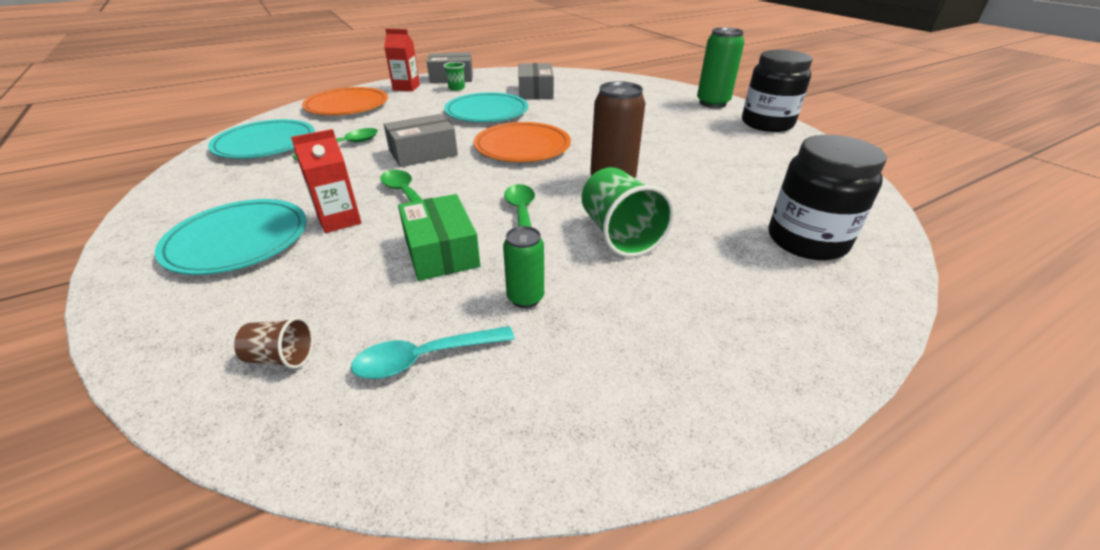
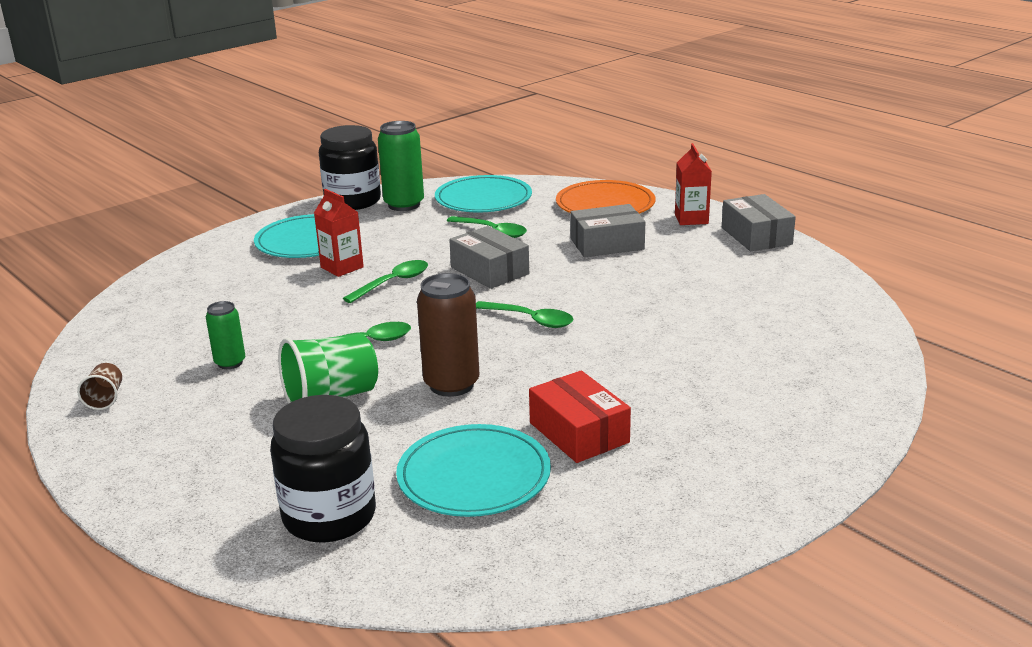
camera: 80 degrees right, 10 degrees down
(281, 357) = (174, 294): brown cup -> brown cup (105, 398)
(425, 358) = (166, 337): turquoise spoon -> none
(441, 251) = (296, 317): green box -> none
(456, 88) = (713, 247): green cup -> none
(487, 112) = (634, 281): turquoise plate -> turquoise plate (474, 476)
(522, 146) = (530, 320): orange plate -> green spoon
(536, 92) = (741, 301): grey box -> grey box (607, 244)
(685, 147) = (579, 432): none -> red box
(712, 103) = (803, 459): green can -> green can (404, 205)
(767, 124) = (726, 515): black jar -> black jar (353, 201)

